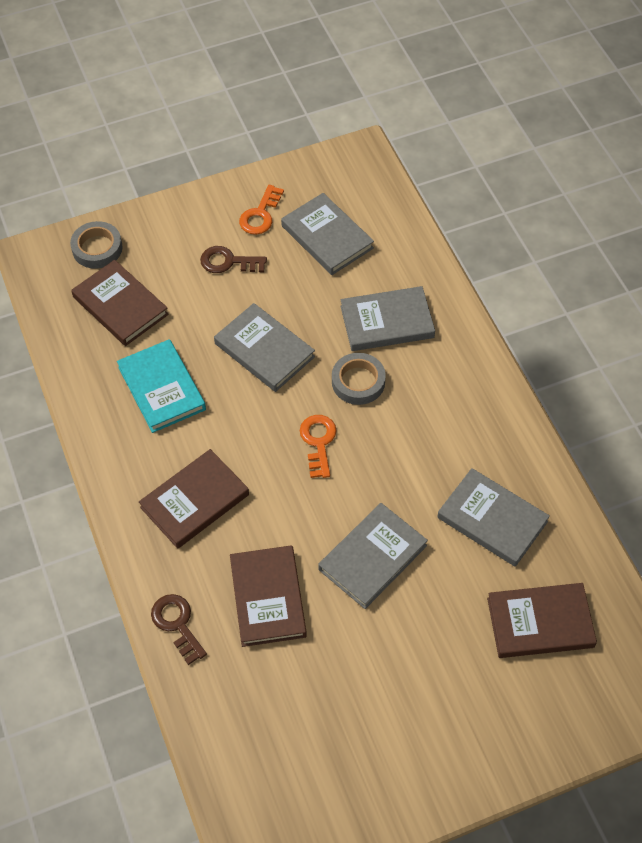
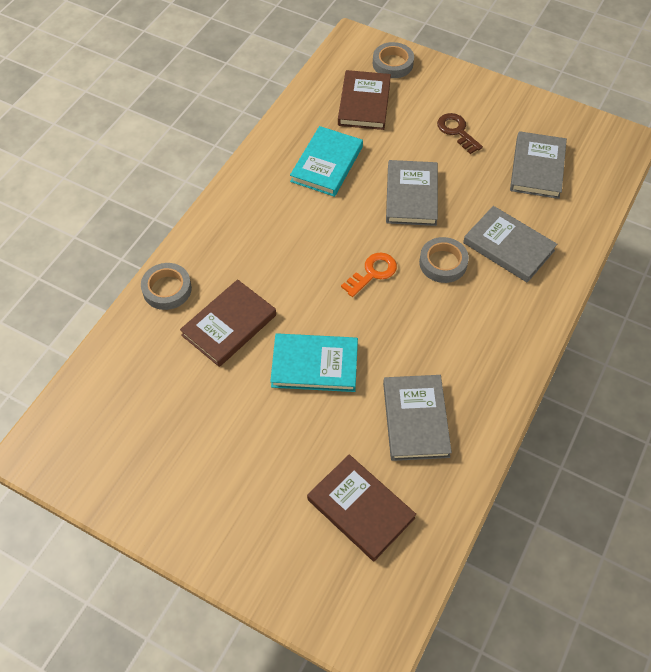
camera: 50 degrees right, 0 degrees up
(177, 624) = (167, 289): brown key -> grey tape
(195, 501) = (263, 237): brown book -> none
(260, 215) = (512, 122): orange key -> none
(372, 557) = (314, 365): grey book -> turquoise book

